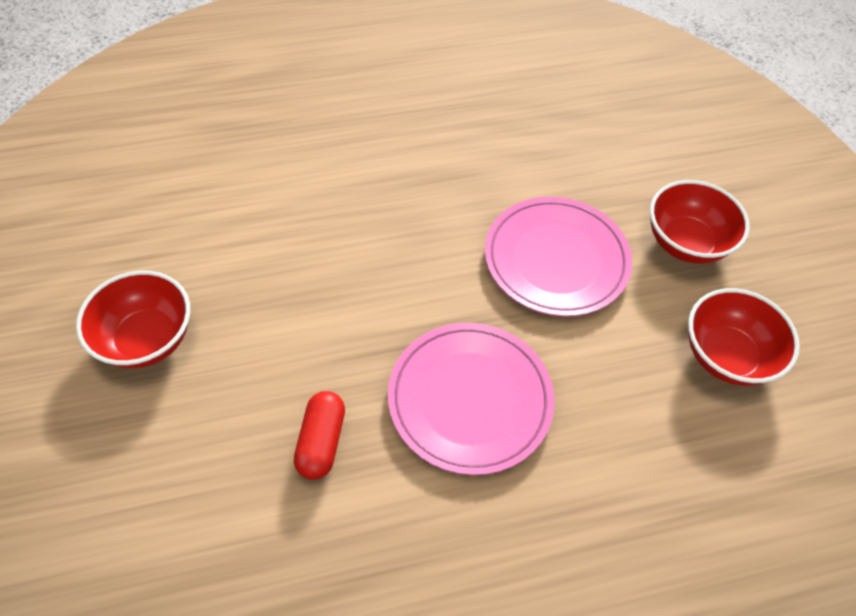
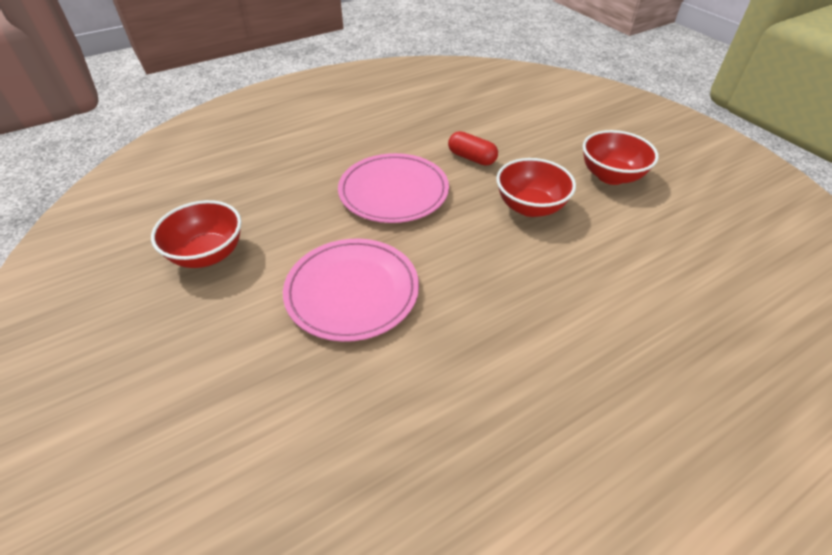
camera: 165 degrees right, 10 degrees down
(321, 441) = (471, 158): red capsule -> red capsule turned 45 degrees counterclockwise
(685, 243) = (226, 339): red bowl -> red bowl (530, 207)

